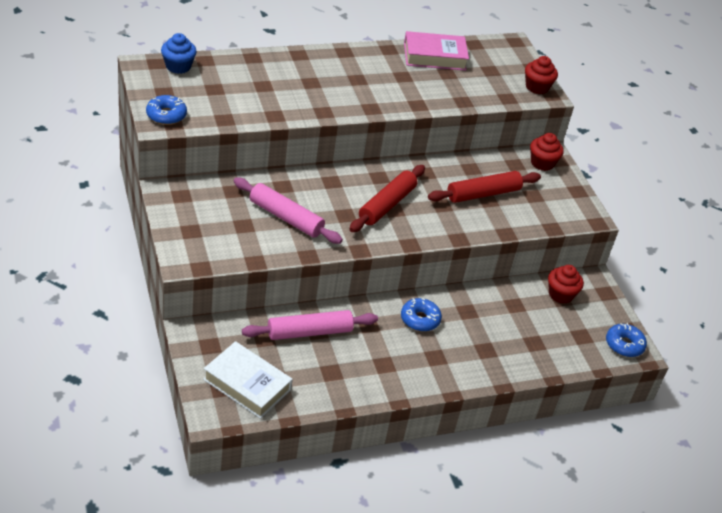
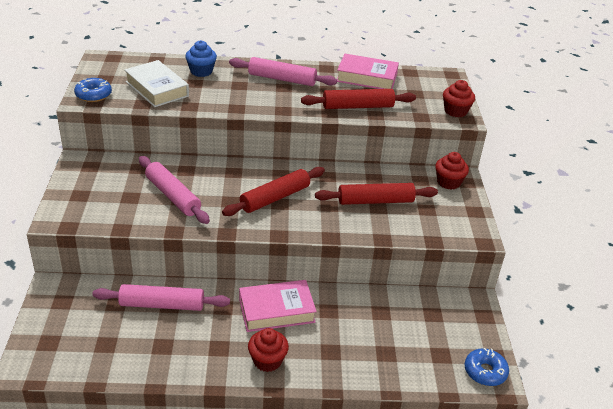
camera: 20 degrees right, 5 degrees down
(178, 66) = (130, 62): blue cupcake -> blue cupcake (201, 71)
(247, 384) = (74, 343): white book -> white book (157, 89)
(351, 69) = (282, 79): none -> pink rolling pin
(420, 319) = (276, 310): blue donut -> pink book
(442, 94) = (358, 106): none -> red rolling pin
(560, 294) = (434, 310): red cupcake -> red cupcake (267, 360)

